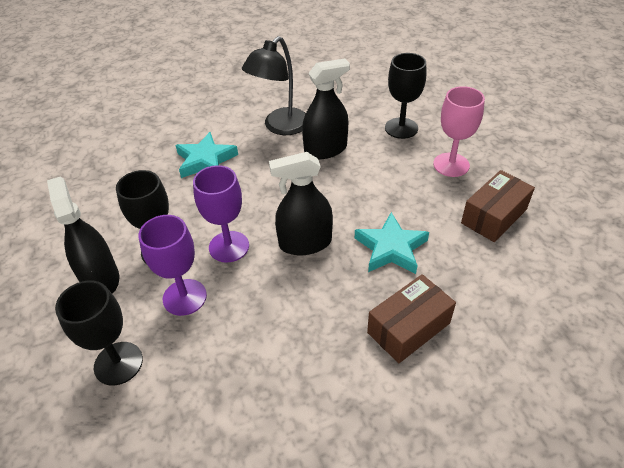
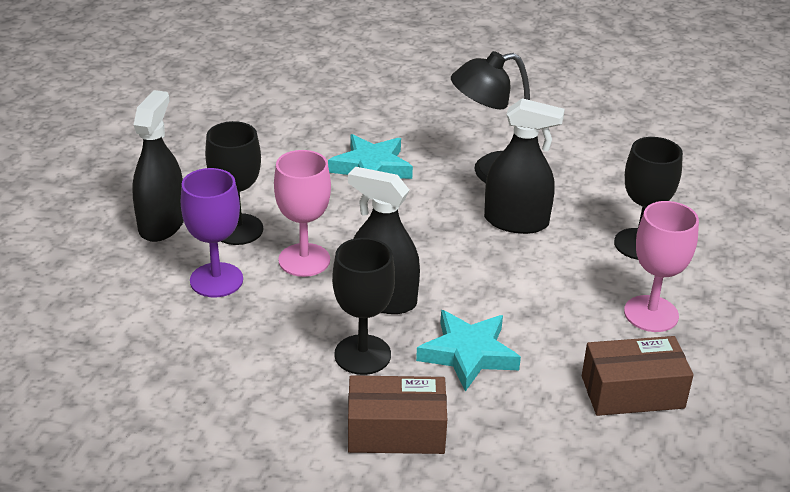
camera: 35 degrees right, 10 degrees down
(118, 363) = (108, 299): black goblet -> black goblet (362, 355)
(229, 246) = (304, 260): purple goblet -> pink goblet

